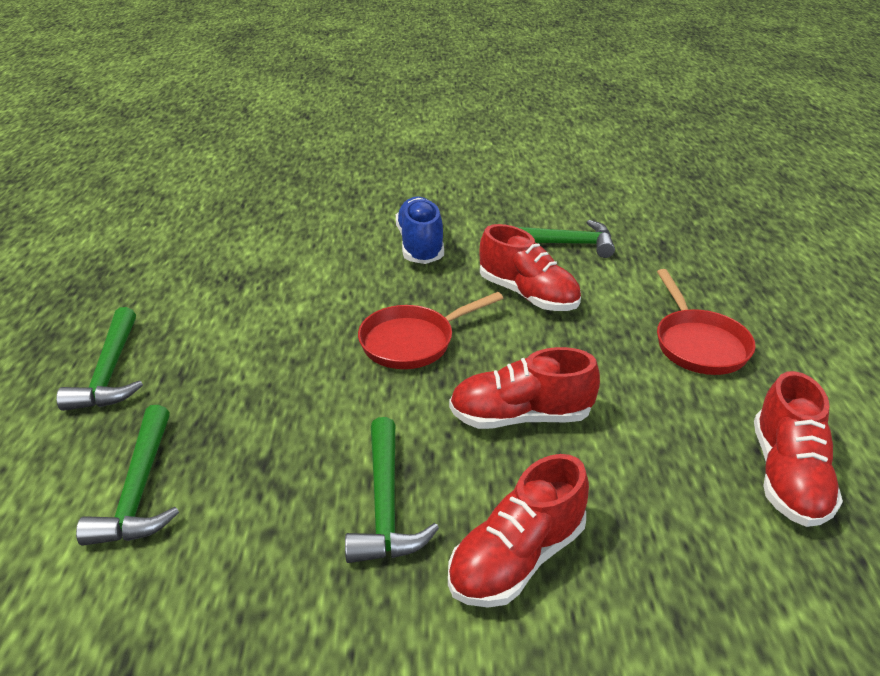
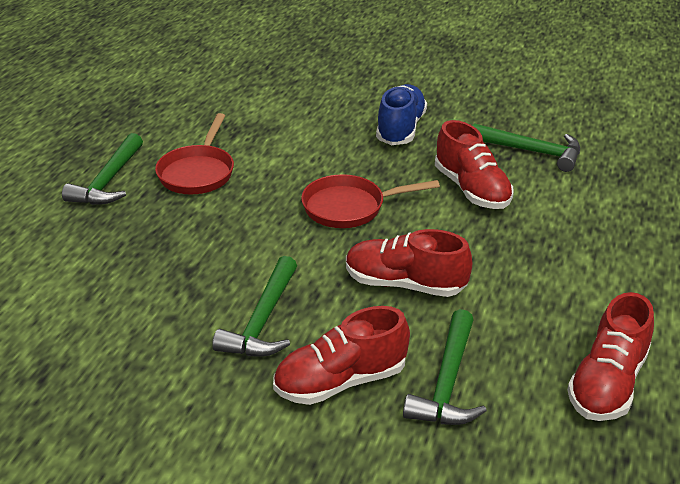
camera: 20 degrees right, 0 degrees up
(139, 490) = (95, 267): green hammer -> green hammer (447, 382)
(698, 344) = (602, 263): red pan -> red pan (198, 172)

